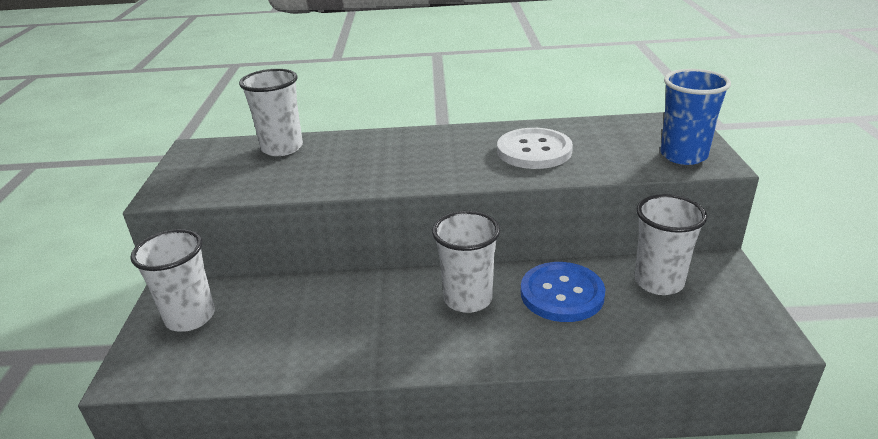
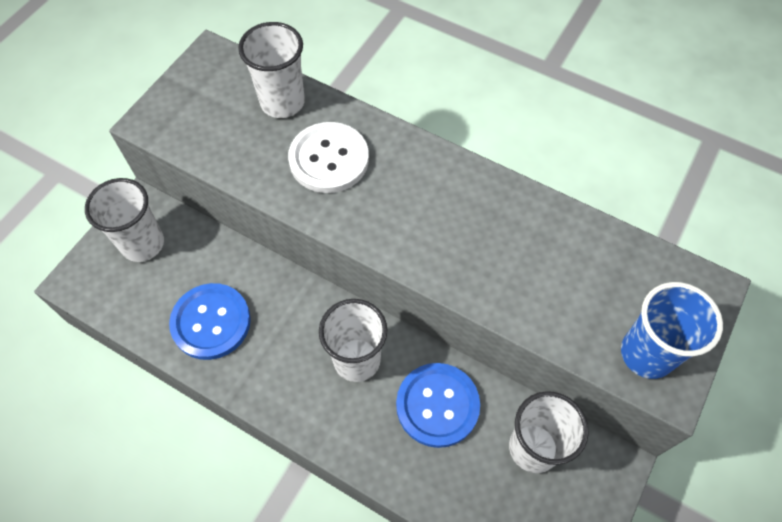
camera: 30 degrees right, 30 degrees up
(307, 336) = (211, 322): none -> blue button
(534, 151) = (505, 251): white button -> white button (329, 159)

